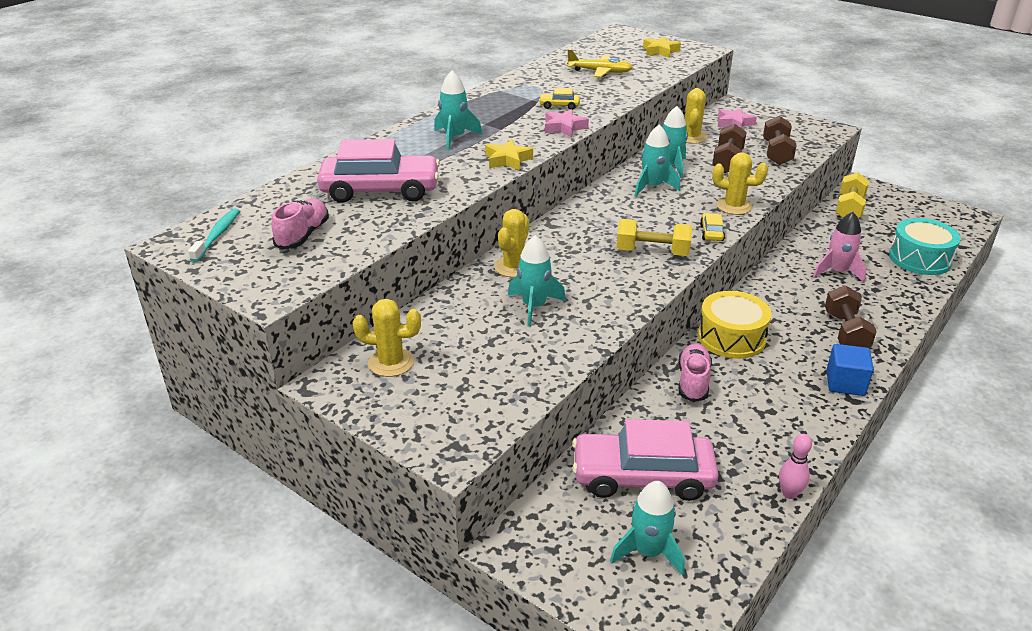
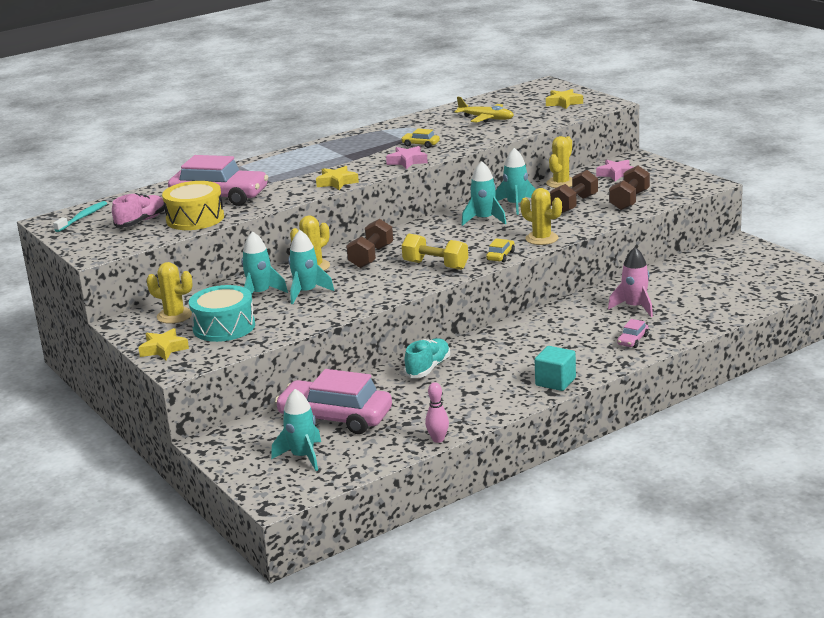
camera: 20 degrees right, 10 degrees down
(412, 423) = (163, 349): none -> yellow star
(454, 138) = (309, 164): turquoise rocket -> turquoise rocket (260, 294)
(693, 381) = (428, 368): pink shoe -> turquoise shoe
(731, 337) = (488, 344): yellow drum -> yellow drum (195, 219)
(845, 383) = (555, 382): blue cube -> turquoise cube
(846, 332) = (594, 349): brown dumbbell -> brown dumbbell (371, 257)
(849, 209) = (702, 260): yellow dumbbell -> none
(873, 315) = (632, 340): none -> pink car
(920, 259) = (727, 304): turquoise drum -> turquoise drum (224, 327)

